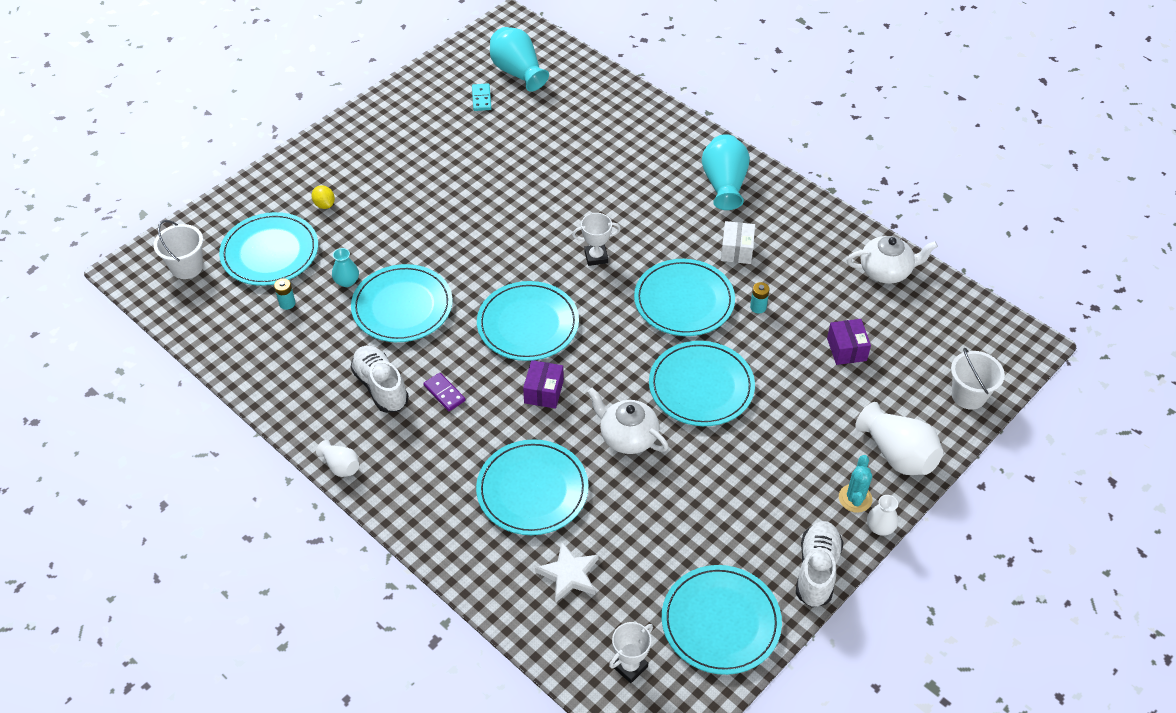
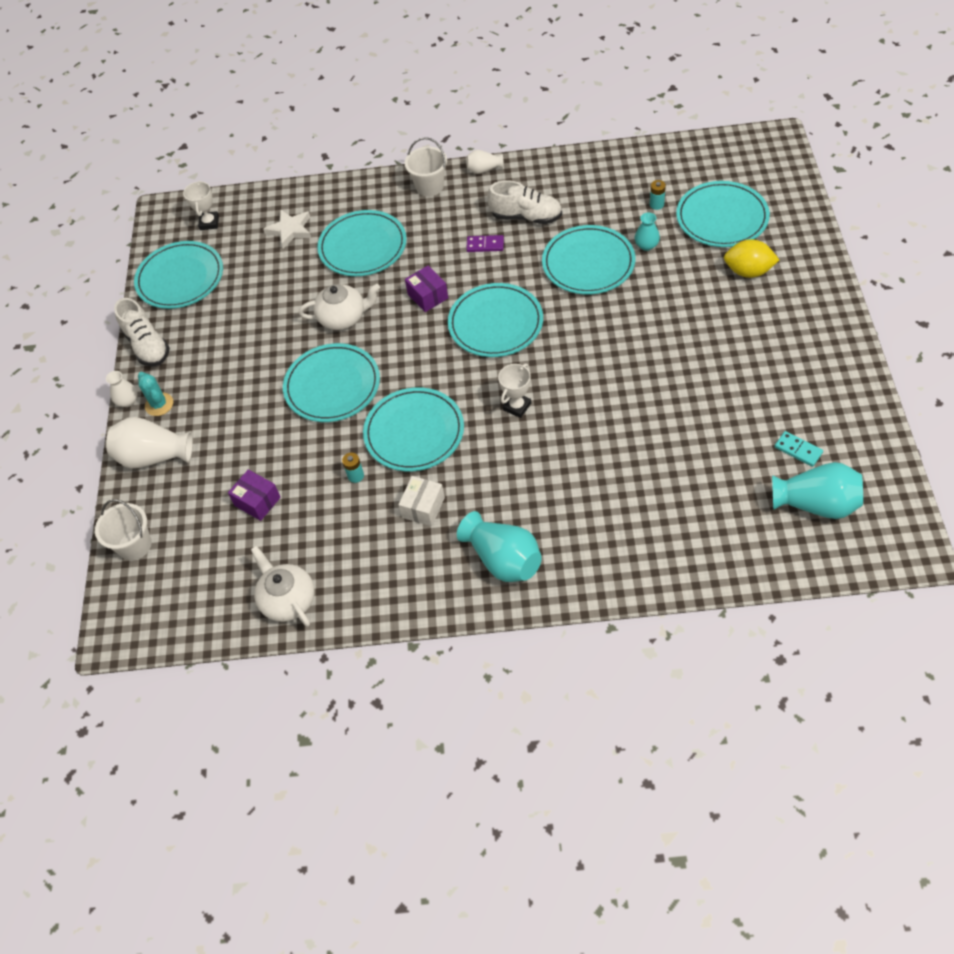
camera: 140 degrees right, 5 degrees up
(187, 267) = (750, 169): white bucket -> white bucket (429, 186)
(324, 204) = (748, 271): yellow lemon -> yellow lemon, size x1.69
(736, 250) = (423, 507): white box -> white box turned 60 degrees clockwise
(886, 271) = (287, 600): white teapot -> white teapot turned 105 degrees clockwise

